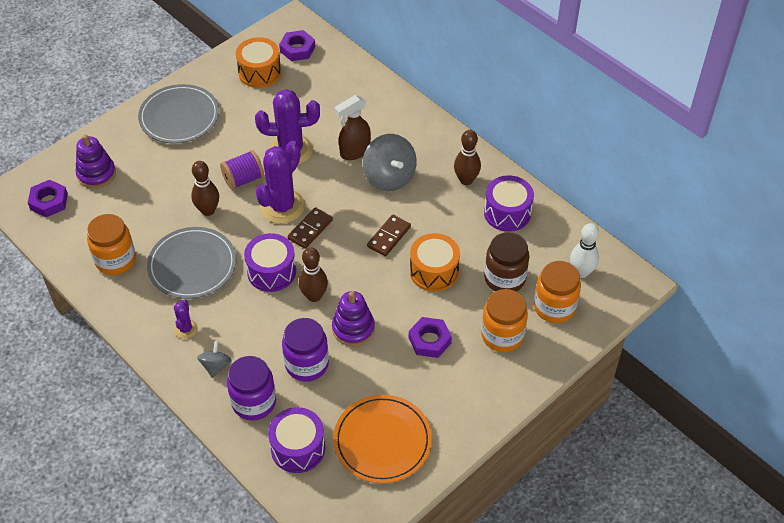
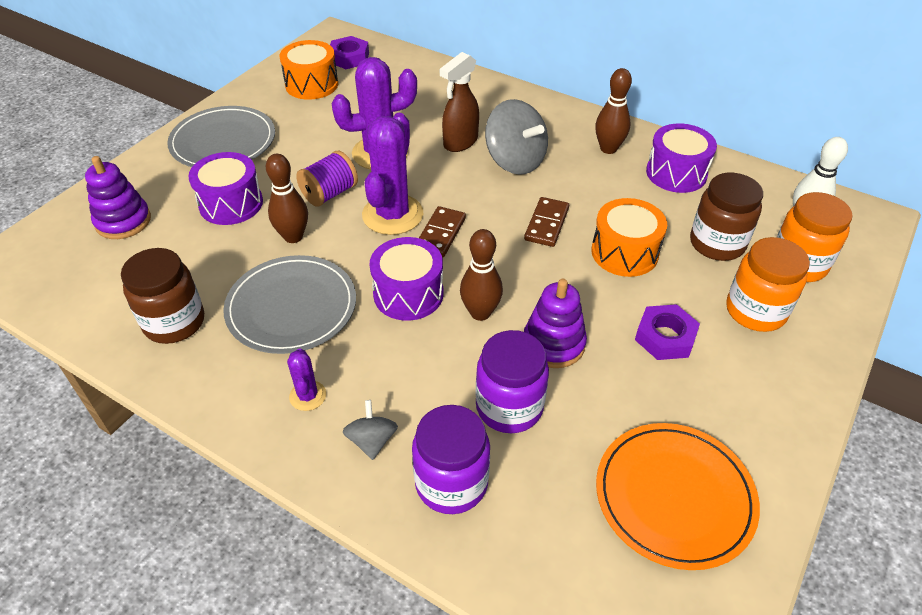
camera: 15 degrees left, 5 degrees down
(49, 201) = (58, 266): purple nut -> none
(115, 260) = (174, 322): orange jar -> brown jar
(298, 448) = (550, 541): purple drum -> purple drum (231, 204)

